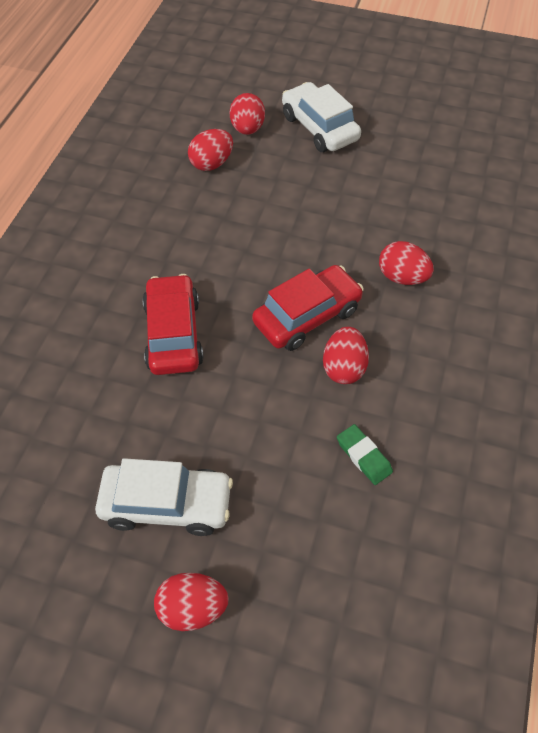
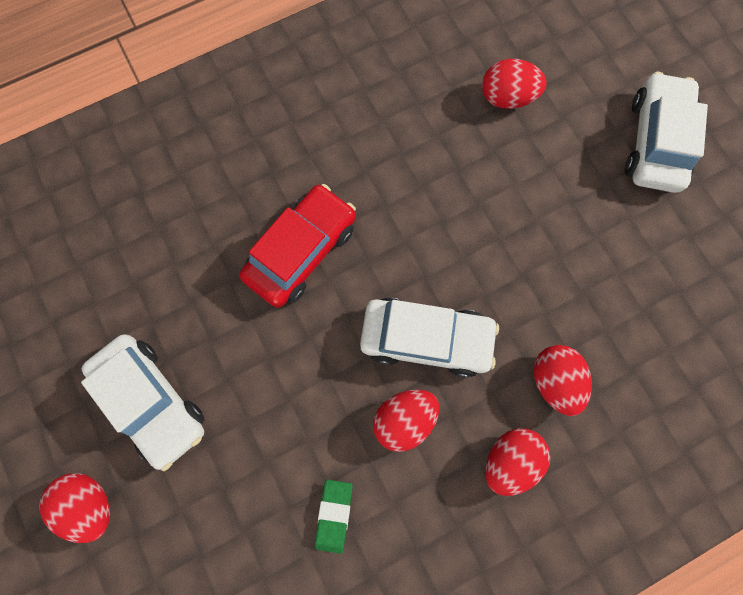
camera: 45 degrees right, 20 degrees up
(247, 129) = (581, 85): red egg -> red egg (509, 459)
(307, 316) = (426, 339): red car -> white car

